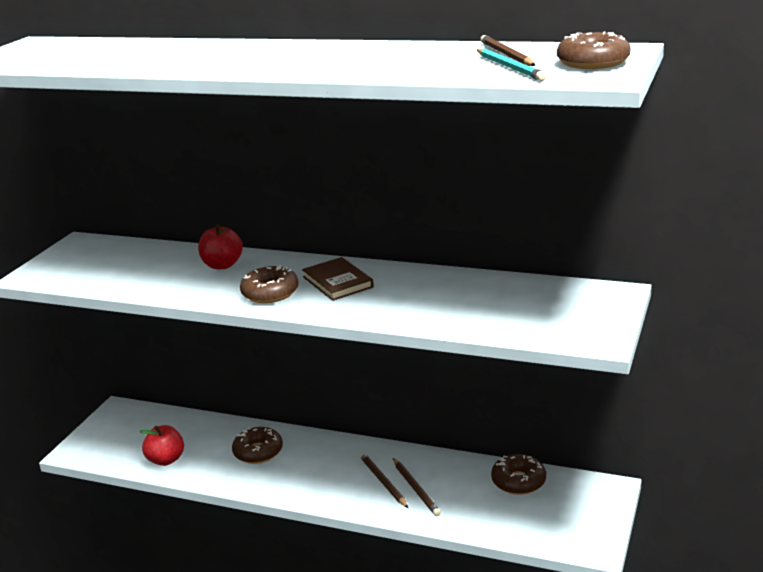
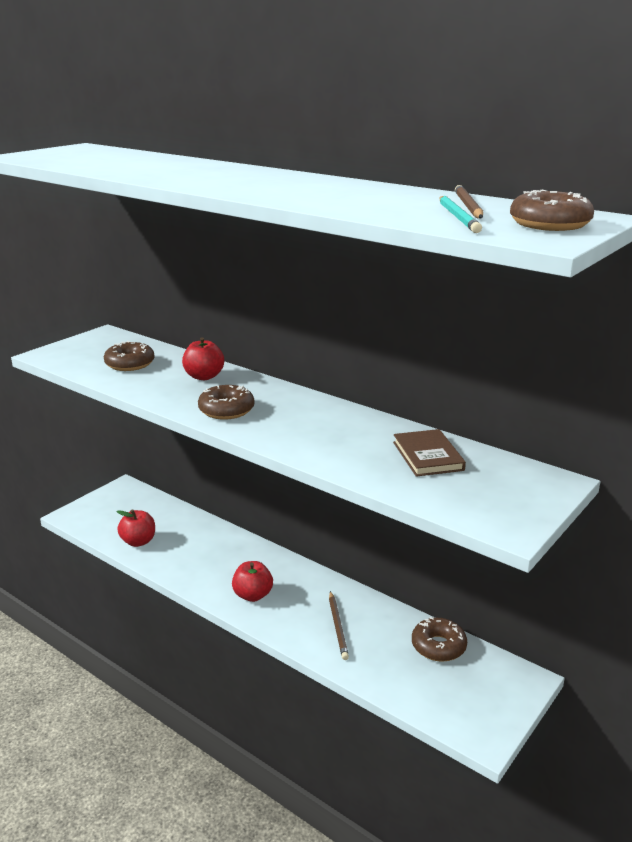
camera: 15 degrees right, 0 degrees up
(258, 452) = (217, 554): brown donut -> brown donut (130, 364)
(316, 481) = (253, 595): none -> red apple
(338, 282) = (292, 413): brown book -> brown book (428, 456)
(382, 481) = (311, 611): brown pencil -> none

